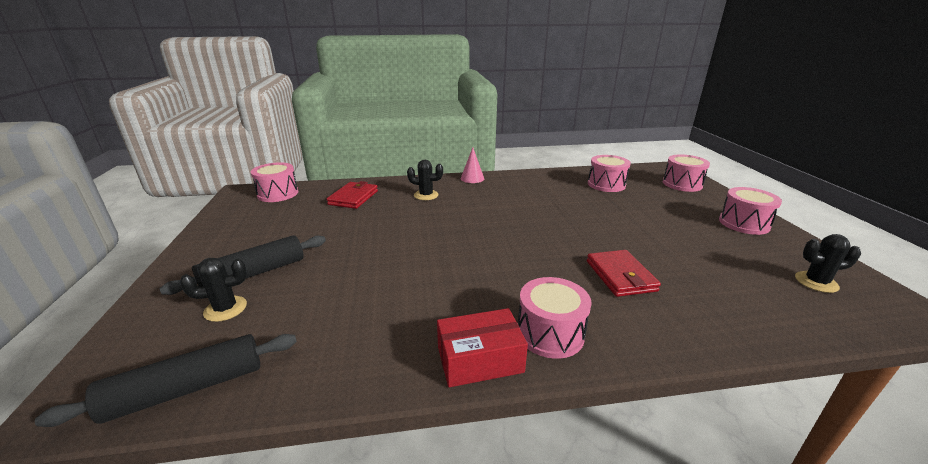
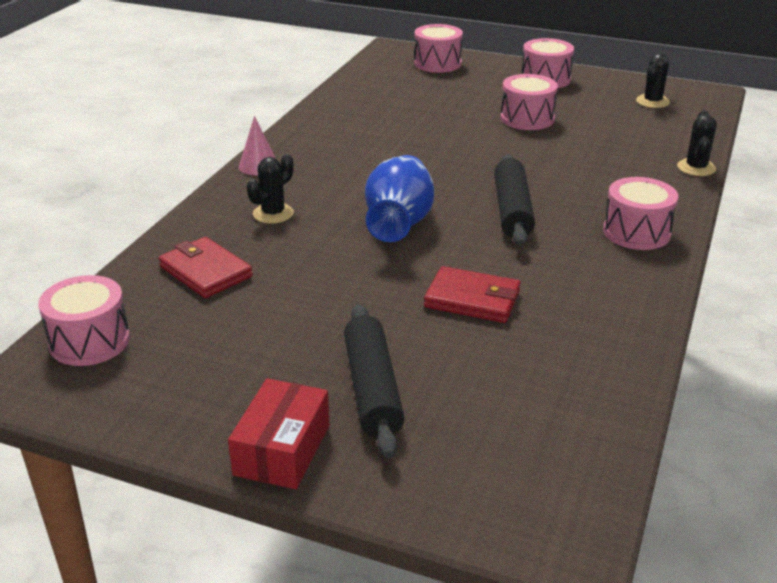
camera: 60 degrees left, 5 degrees up
(187, 389) = (587, 450): black rolling pin -> black rolling pin (512, 210)
(225, 309) = (446, 418): black cactus -> black cactus (696, 168)
(452, 230) = (399, 223): none -> blue vase
(480, 359) = (648, 275): red box -> red box (282, 450)
(606, 184) = (389, 97): pink drum -> pink drum (527, 118)
(620, 276) = (579, 169): red wallet -> red wallet (472, 299)

